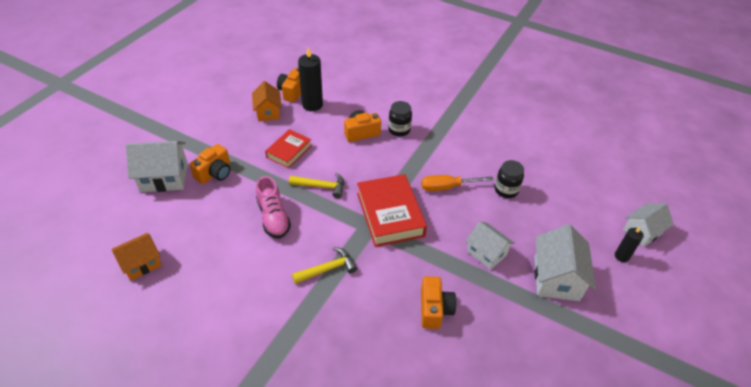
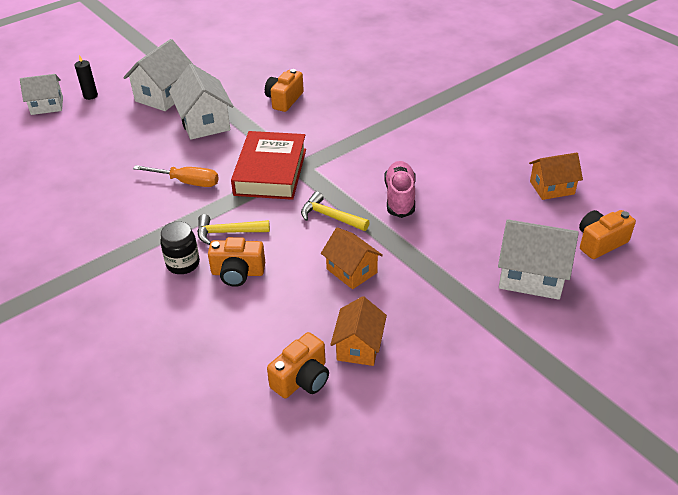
camera: 155 degrees left, 5 degrees down
(215, 173) = (461, 265): orange camera -> orange camera (600, 242)
(289, 151) = (351, 271): red book -> orange house
(312, 105) = (282, 341): black candle -> none
(328, 269) = (361, 143): yellow hammer -> yellow hammer (227, 232)
(486, 253) = (204, 122): white house -> white house, size x1.50
(506, 190) = (128, 165): black jar -> none

